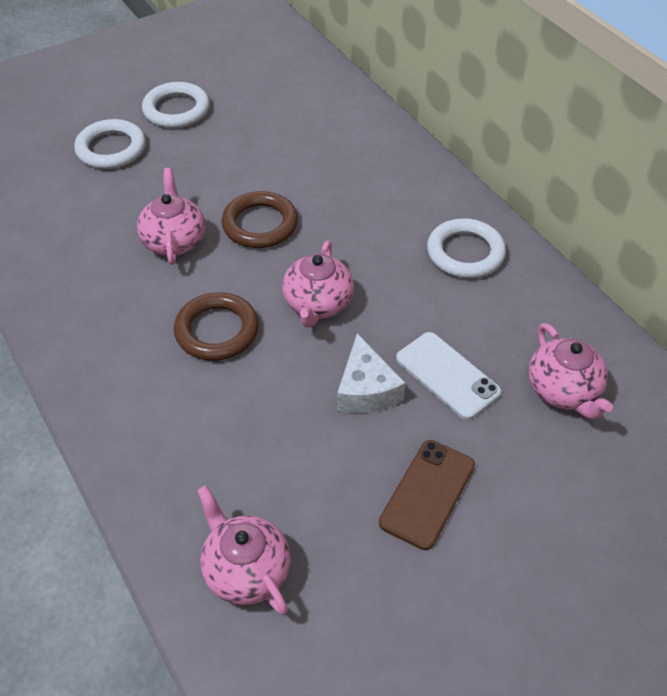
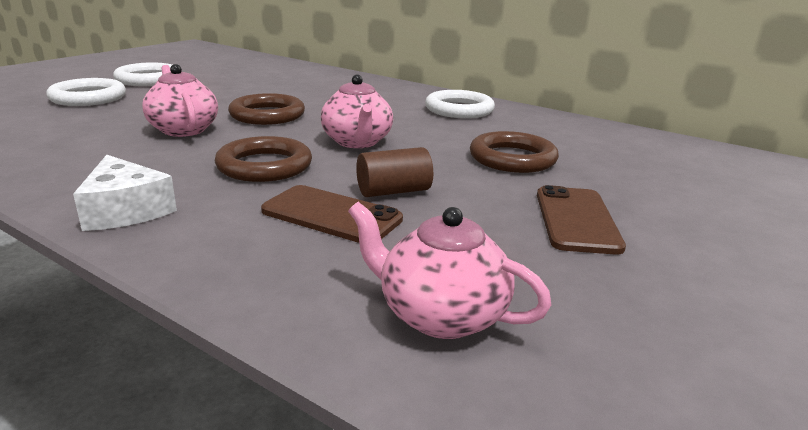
camera: 25 degrees left, 25 degrees down
(235, 426) = (331, 215): none -> brown phone
(302, 404) = (393, 191): none -> brown cylinder
(366, 389) = (448, 175): white cheese -> white cheese (125, 210)
(447, 375) = (512, 158): white phone -> brown ring
(563, 391) = (613, 152): pink teapot -> none

